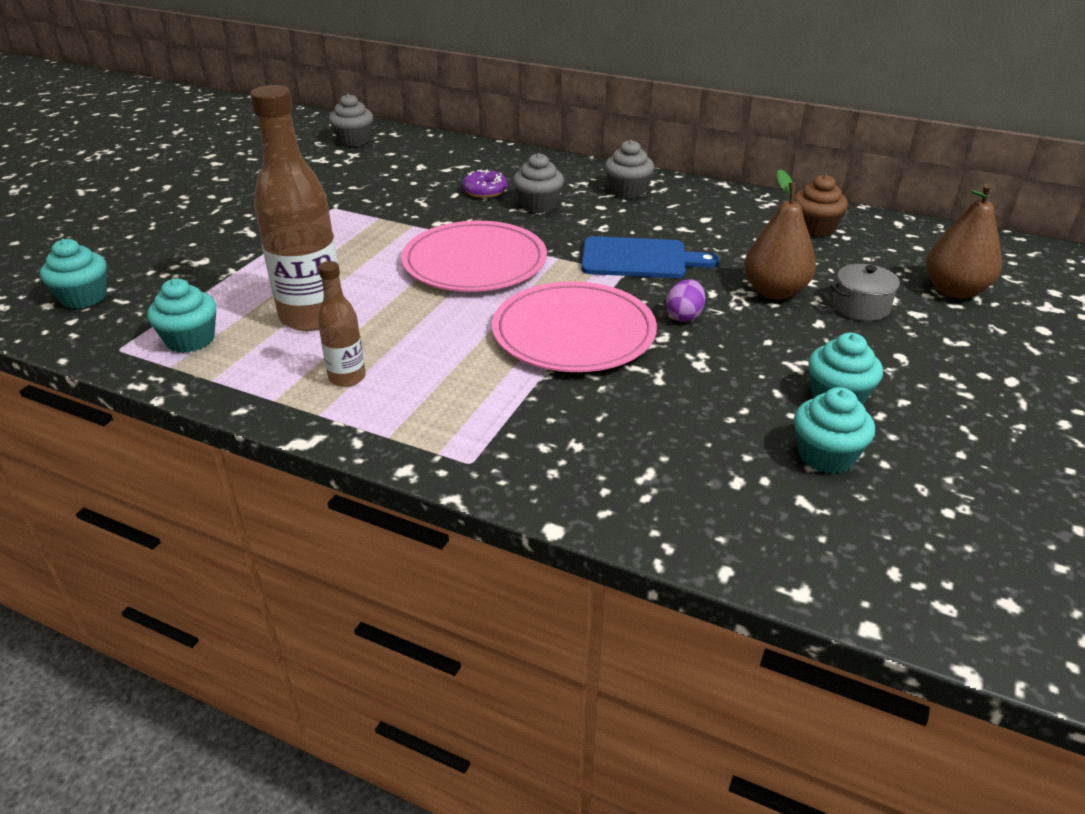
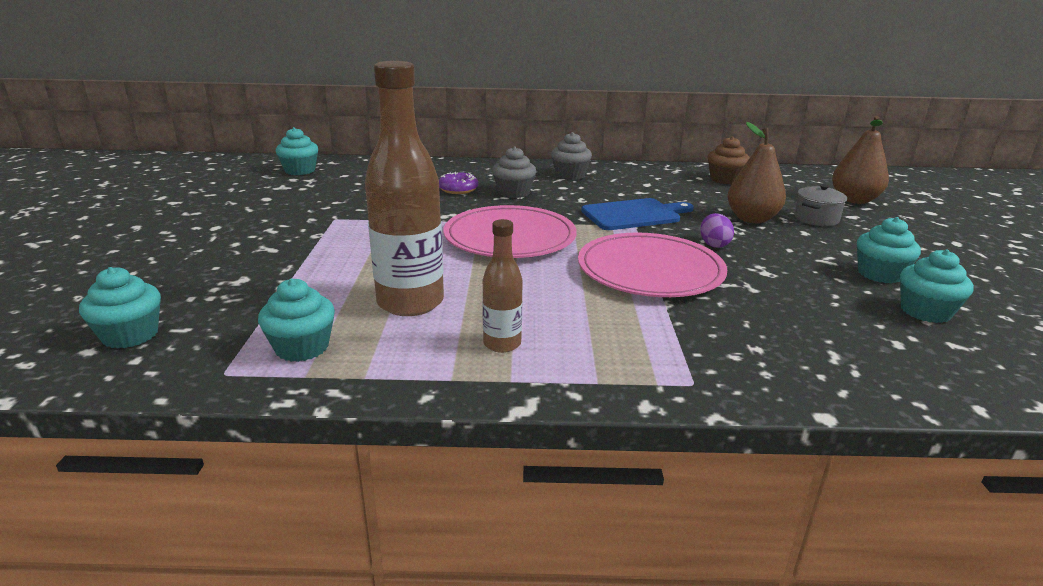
camera: 25 degrees left, 10 degrees down
(354, 141) = (300, 170): grey cupcake -> turquoise cupcake

